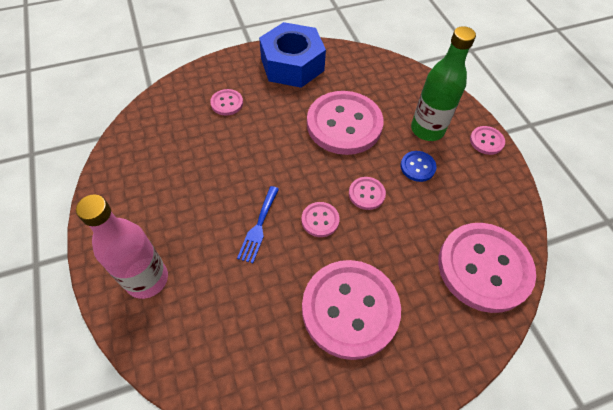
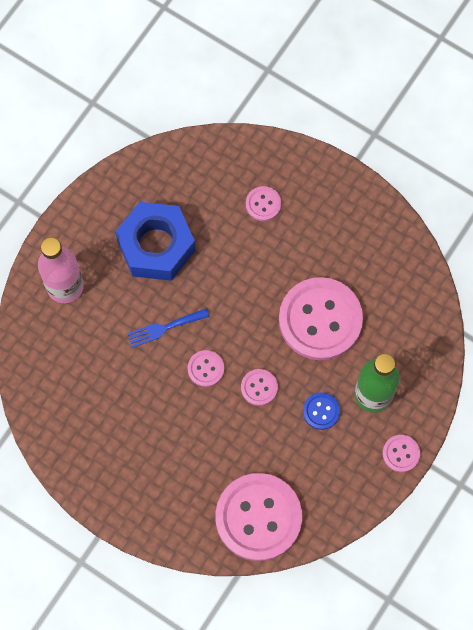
camera: 55 degrees right, 15 degrees up
(292, 65) = (357, 222): blue nut -> blue nut (156, 246)
(350, 309) = (149, 440): pink button -> none

